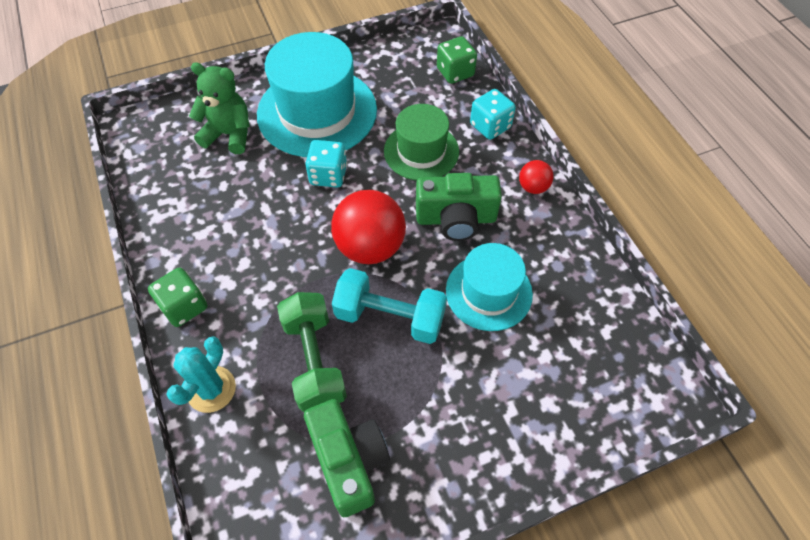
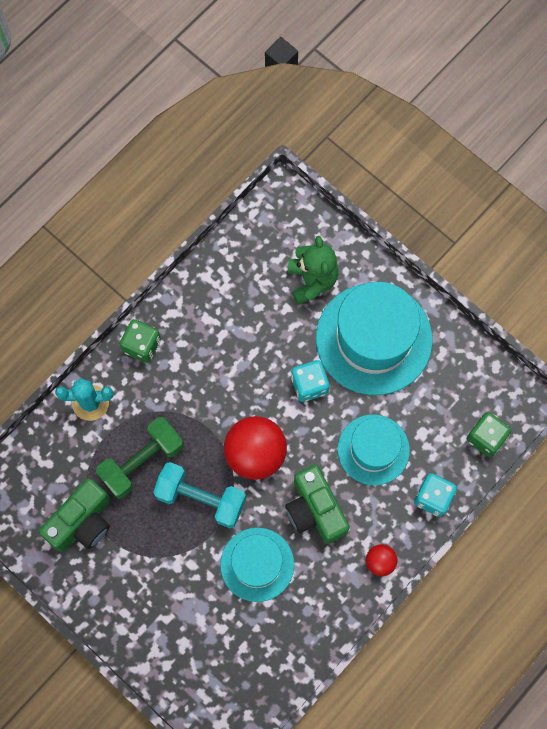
camera: 65 degrees right, 15 degrees up
(390, 317) = (201, 498): turquoise dumbbell -> turquoise dumbbell turned 60 degrees counterclockwise
(421, 151) = (373, 449): green hat -> turquoise hat

